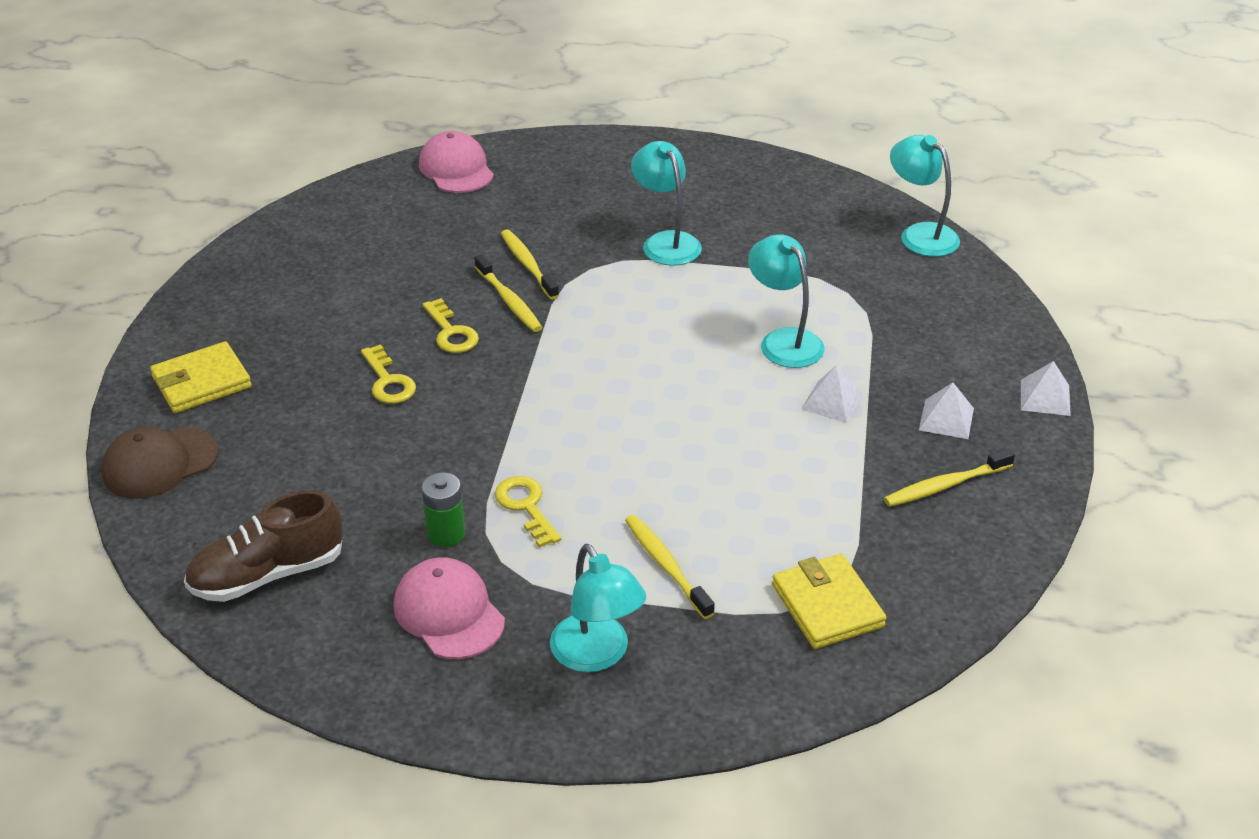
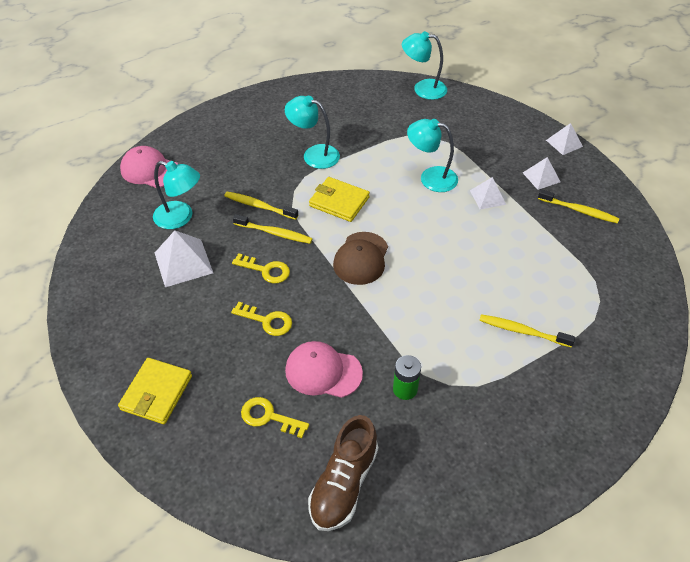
camera: 40 degrees left, 10 degrees up
(159, 463) = (195, 462): brown cap -> brown cap (361, 258)
(376, 278) = (183, 262): none -> white pyramid
(449, 612) = (460, 433): pink cap -> pink cap (323, 371)
(526, 506) = (424, 345): yellow key -> yellow key (268, 417)
(597, 655) = (551, 402): turquoise lamp -> turquoise lamp (180, 218)
(827, 605) = (607, 303): yellow wallet -> yellow wallet (339, 201)
(945, 485) = (579, 210): yellow toothbrush -> yellow toothbrush turned 90 degrees counterclockwise

